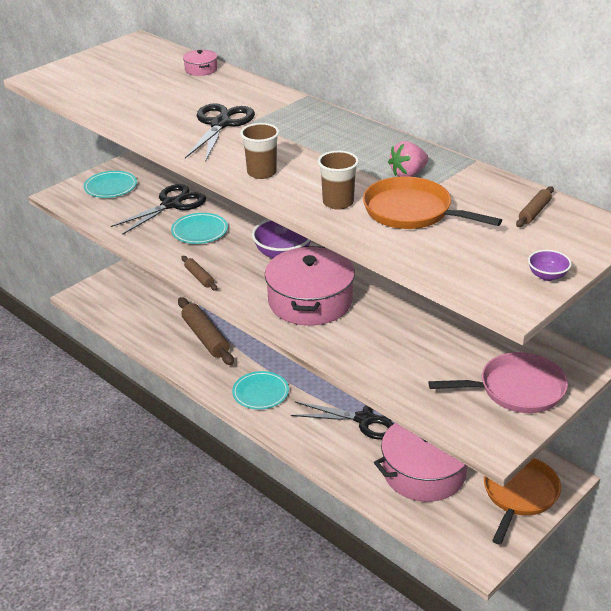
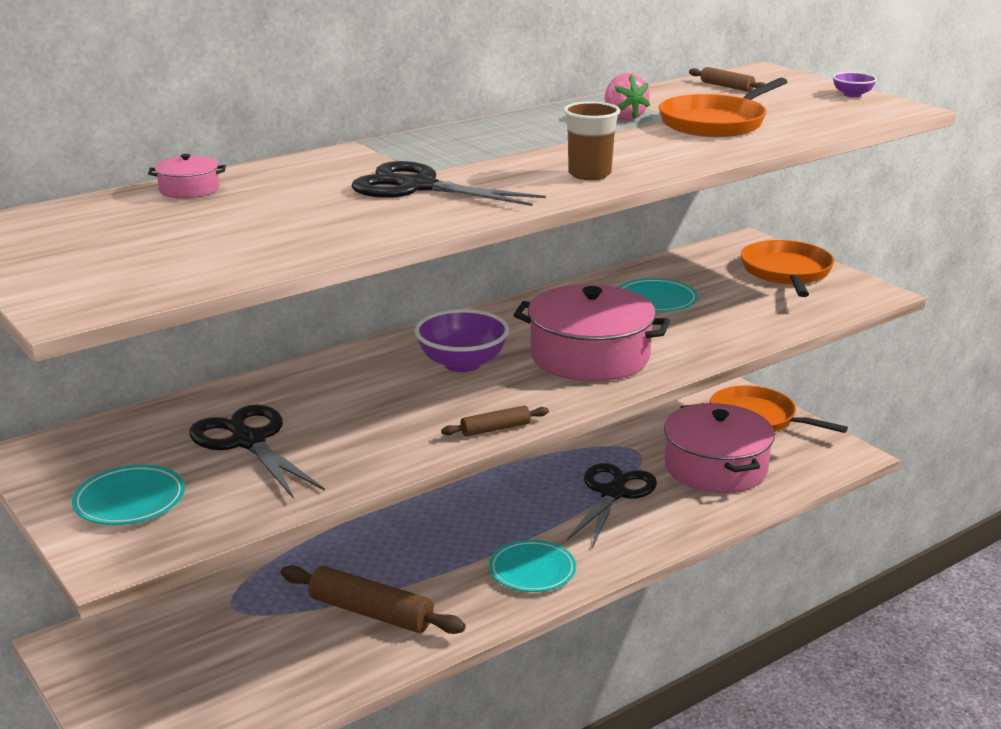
camera: 80 degrees left, 10 degrees down
(199, 231) = (357, 421): turquoise plate -> turquoise plate (656, 300)
(205, 337) = (371, 612): brown rolling pin -> brown rolling pin turned 45 degrees clockwise
(338, 202) = (685, 147): brown cup -> none
(516, 389) = (786, 272): pink pan -> orange pan

